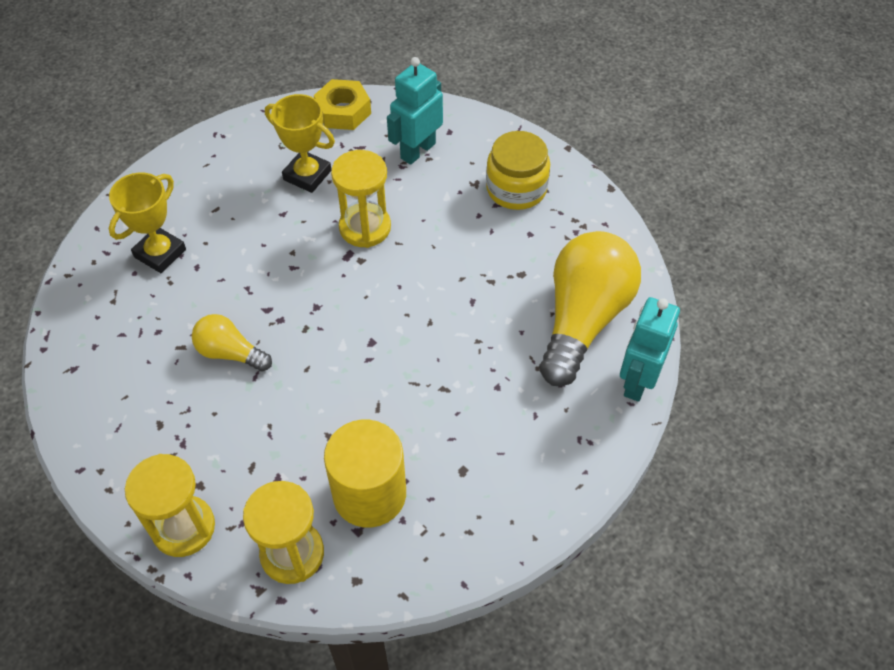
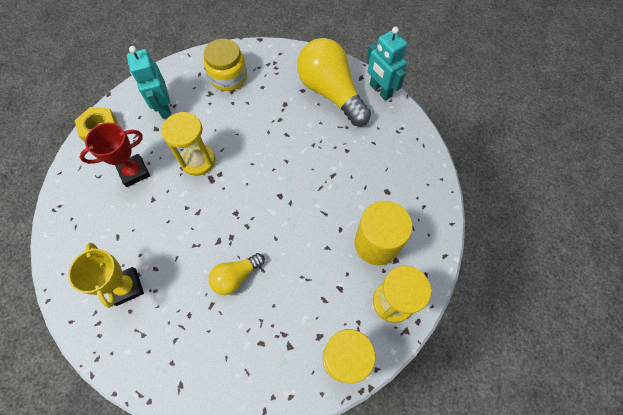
camera: 60 degrees left, 10 degrees up
(307, 175) = (134, 172): yellow trophy -> red trophy

